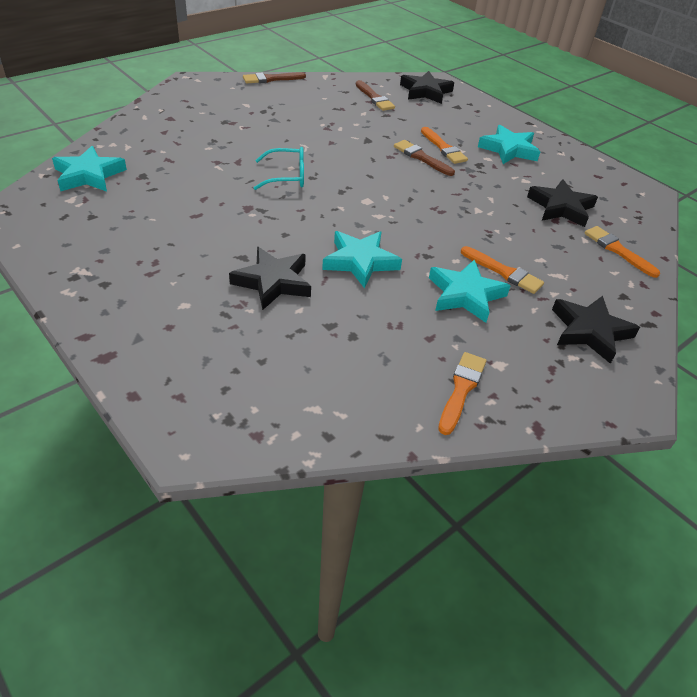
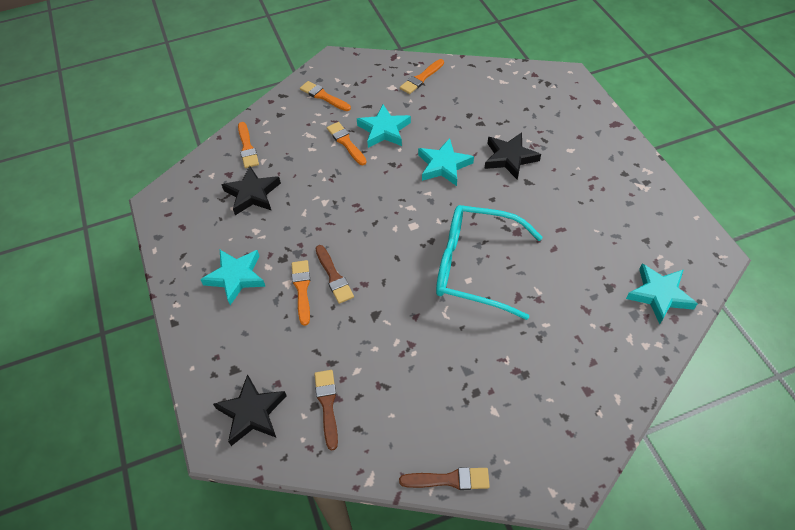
camera: 155 degrees left, 10 degrees up
(287, 176) = (475, 267): turquoise glasses -> turquoise glasses, size x1.98
(589, 331) = (323, 96): black star -> orange brush

